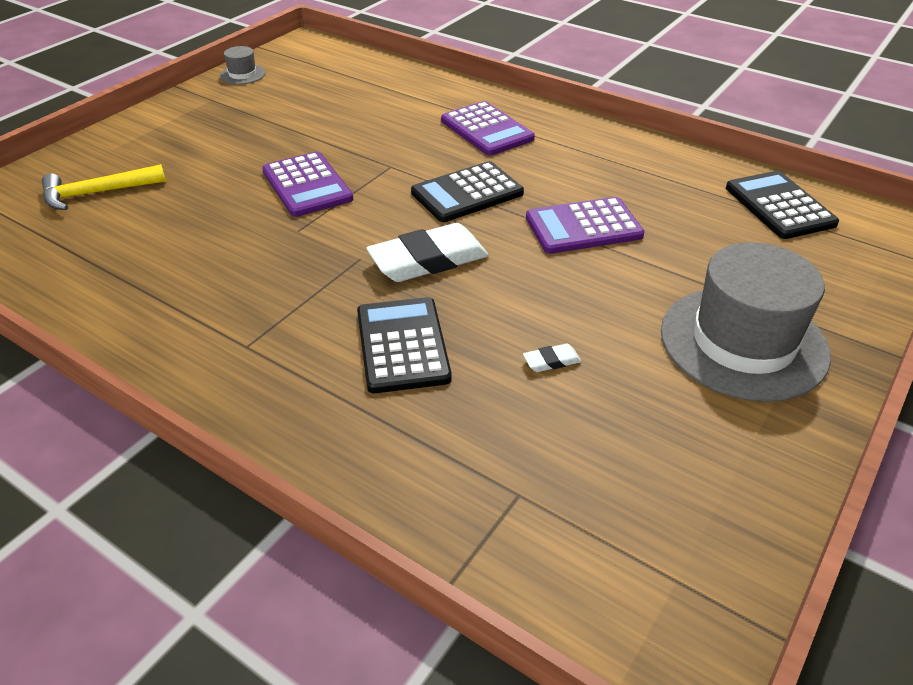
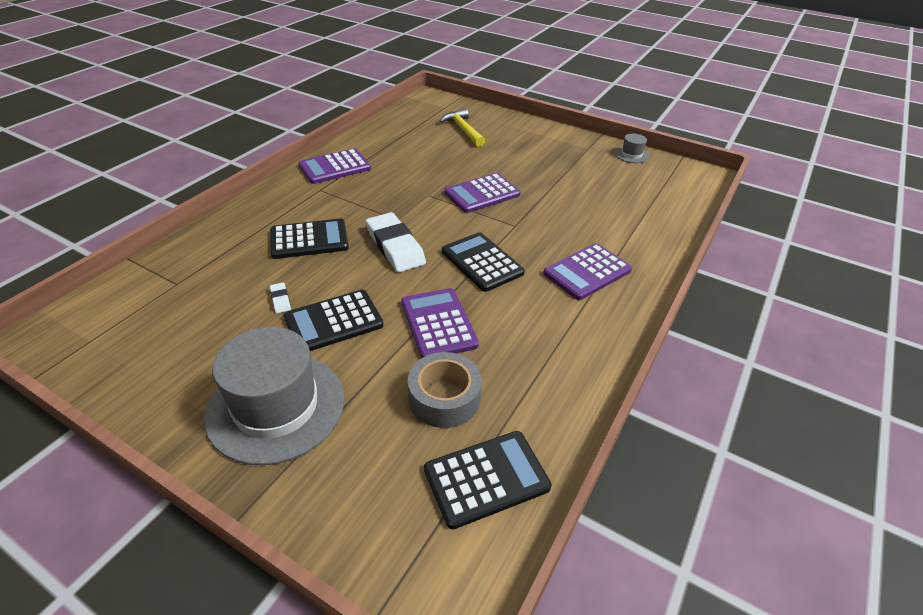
camera: 85 degrees right, 0 degrees up
(169, 333) = (335, 167): none -> purple calculator
(591, 307) = (333, 321): none -> black calculator
(694, 225) = (444, 398): none -> grey tape

